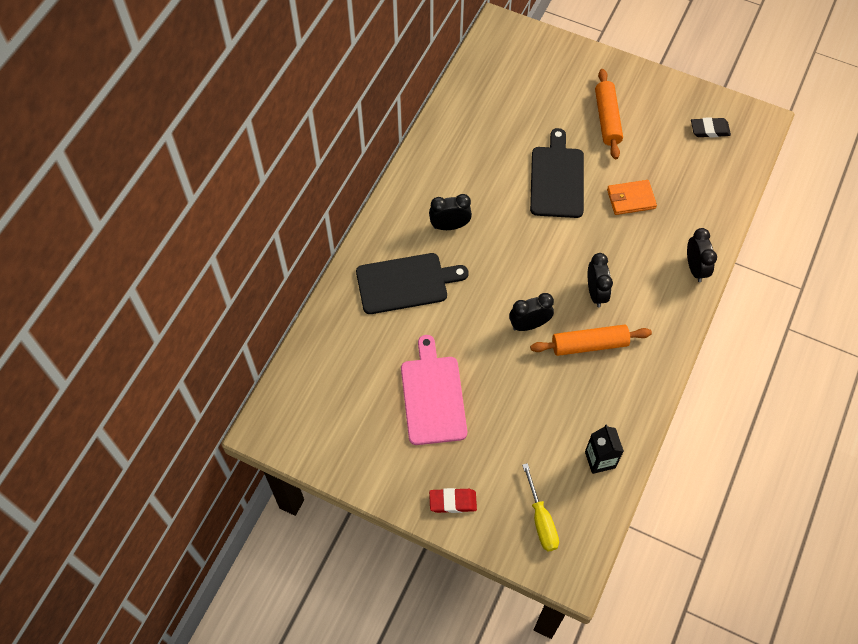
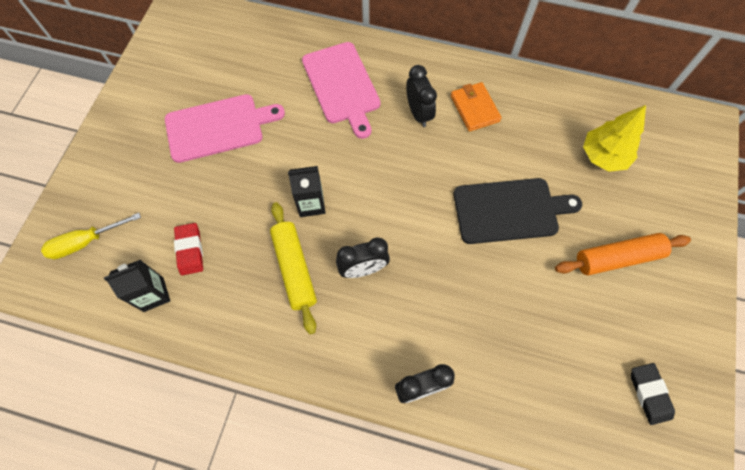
camera: 80 degrees right, 5 degrees up
(406, 283) = (342, 86): black cutting board -> pink cutting board
(453, 502) = (107, 160): red eraser -> red eraser (190, 250)
(517, 102) = (603, 156): none -> yellow tree
(529, 324) = (311, 204): black clock -> black carton
(589, 344) = (294, 269): orange rolling pin -> yellow rolling pin
(630, 199) = (505, 297): orange wallet -> orange wallet (474, 108)

